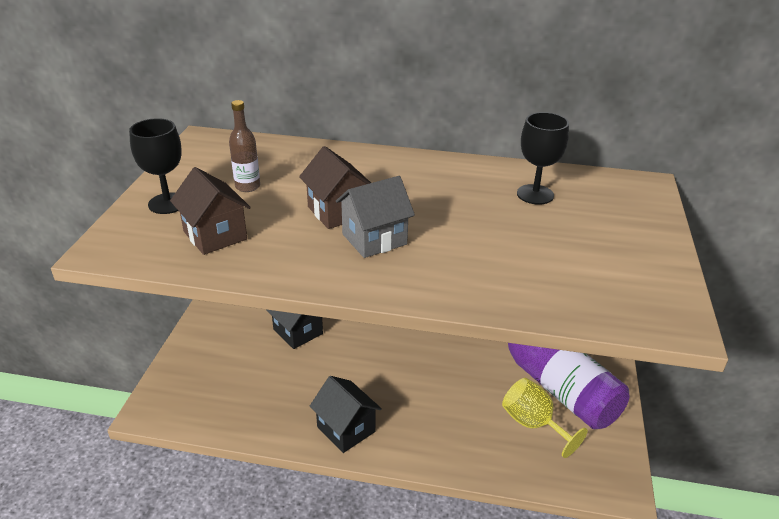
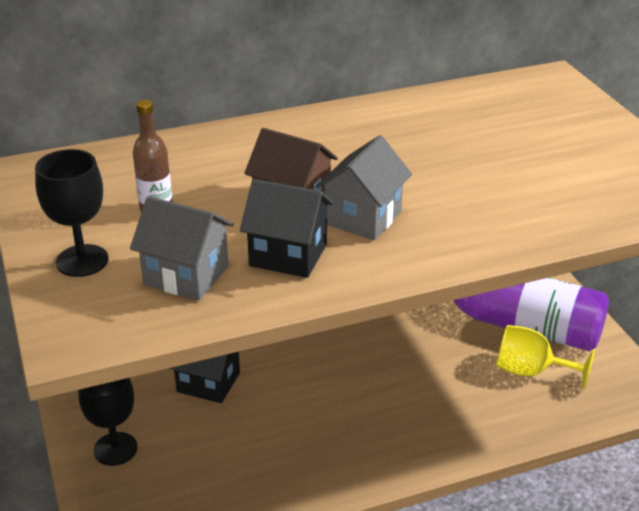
camera: 30 degrees left, 0 degrees up
(215, 235) = (186, 275): brown house -> grey house
(346, 429) = (356, 460): black house -> black house (288, 255)
(535, 194) = (466, 119): black goblet -> black goblet (115, 449)

